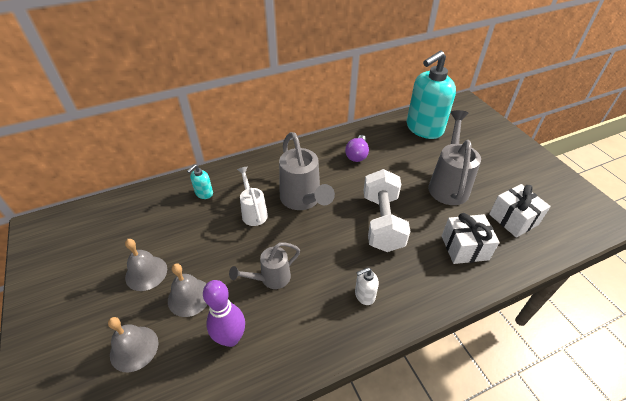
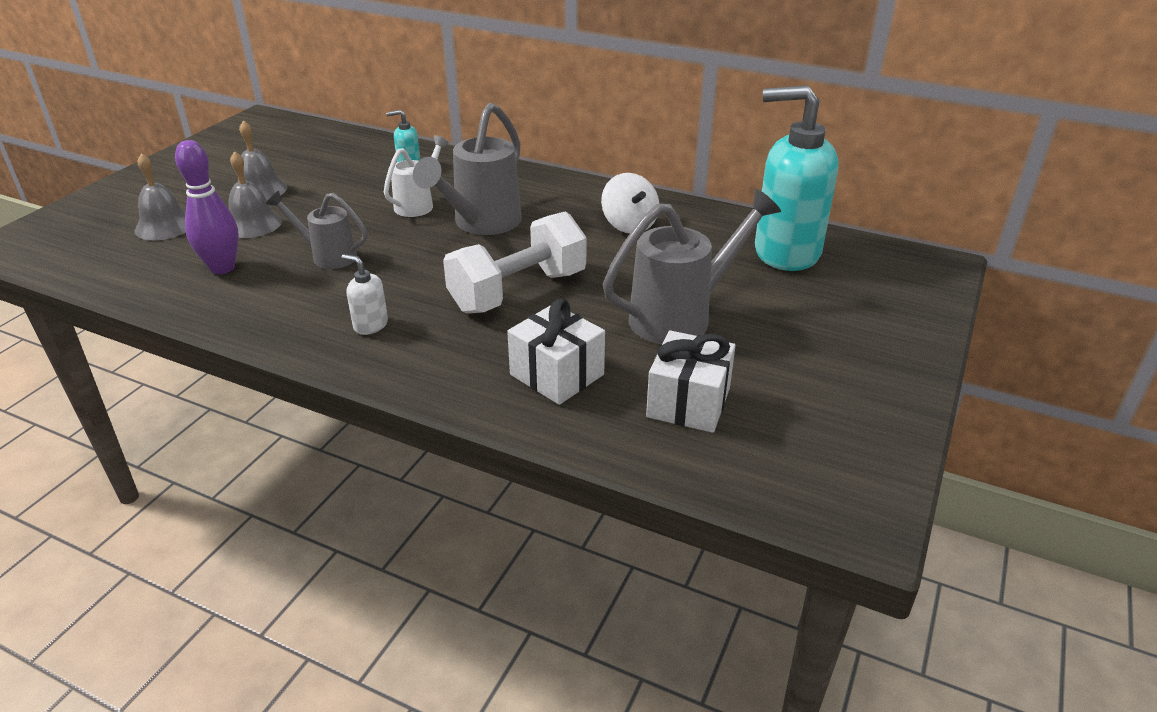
camera: 50 degrees right, 10 degrees down
(357, 155) = (629, 225): purple light bulb -> white spinning top

